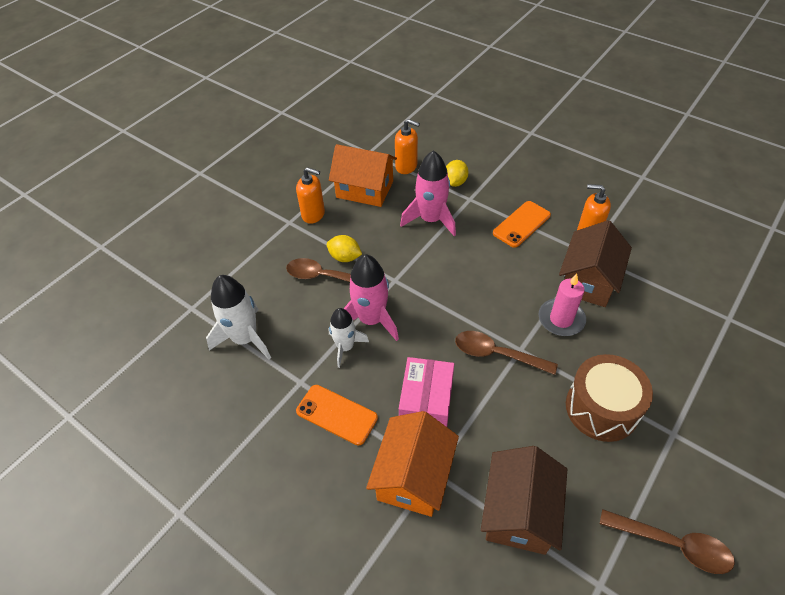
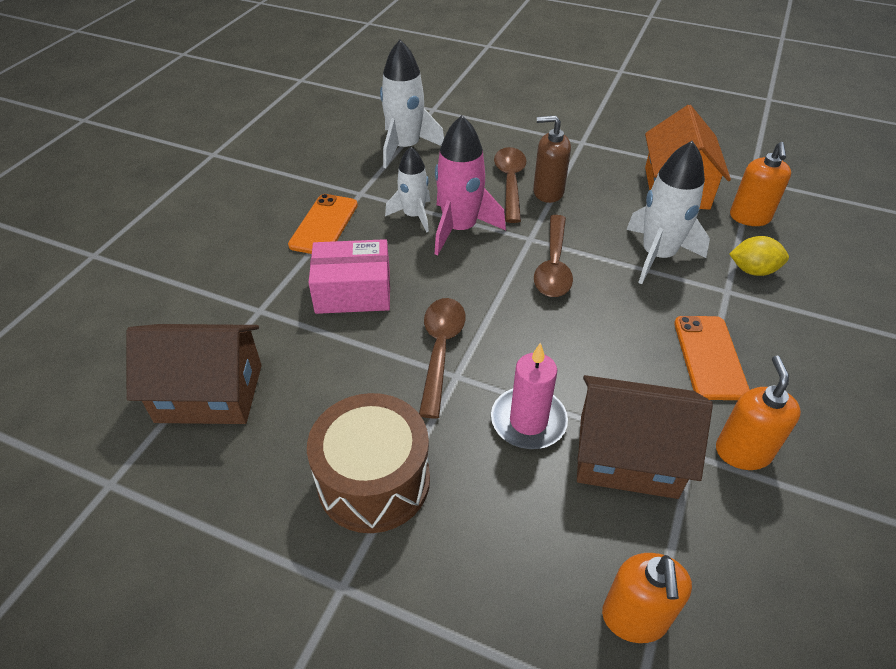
camera: 75 degrees right, 5 degrees down
(313, 214) = (605, 156): orange soap dispenser -> orange soap dispenser (634, 618)
(345, 257) = (548, 192): yellow lemon -> brown soap dispenser
(413, 476) = (254, 294): orange house -> none
(431, 219) = (658, 255): pink rocket -> white rocket
(521, 224) = (709, 357): orange phone -> orange phone turned 60 degrees clockwise
(673, 544) = (156, 577): brown spoon -> brown spoon (553, 266)

